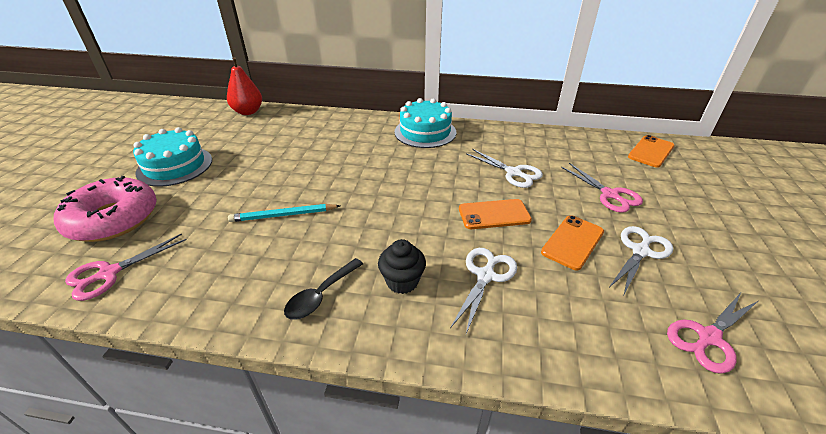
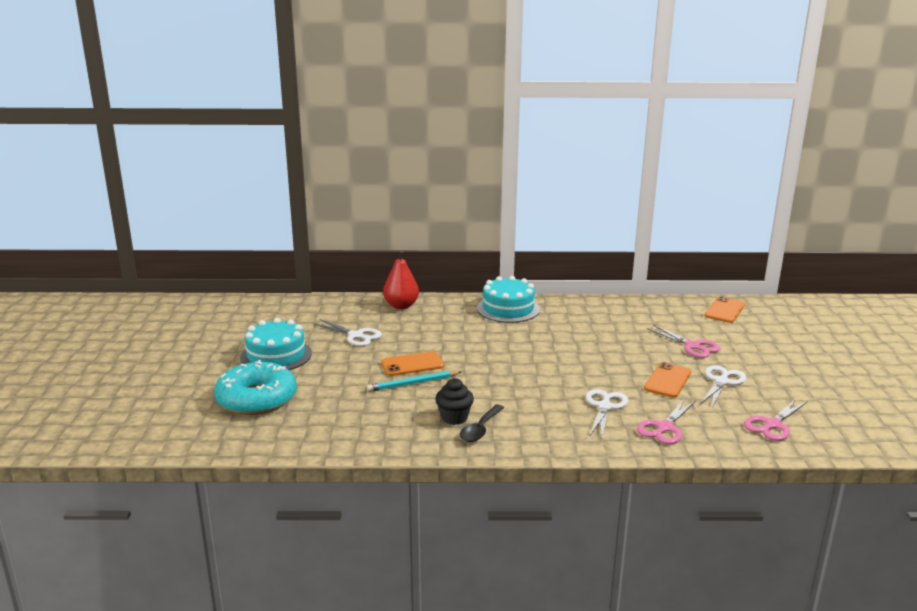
camera: 10 degrees left, 15 degrees down
(109, 273) = (292, 433): pink scissors -> pink scissors (664, 428)
(113, 219) = (257, 399): pink donut -> turquoise donut
(248, 112) = (310, 303): red pear -> red pear (401, 306)
(402, 281) = (540, 416): black cupcake -> black cupcake (454, 417)
(494, 214) = (598, 368): orange phone -> orange phone (412, 364)
(513, 173) = (605, 336): white scissors -> white scissors (356, 336)

